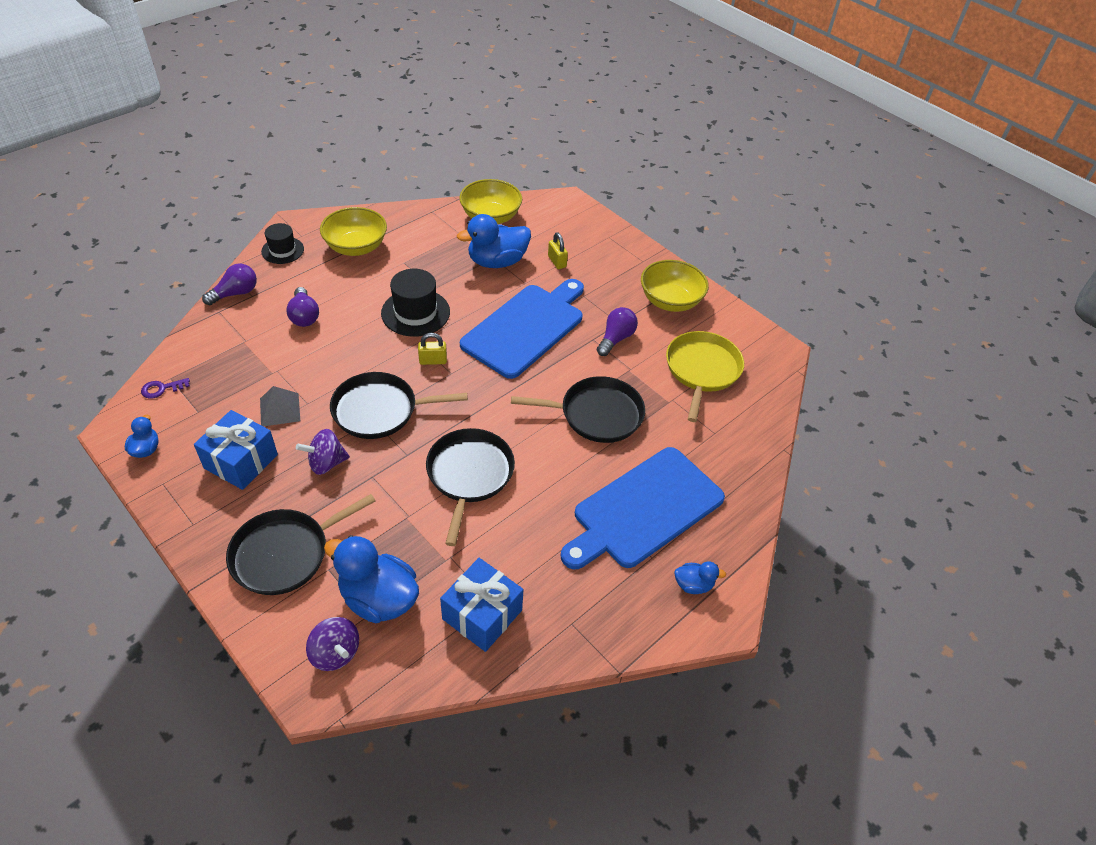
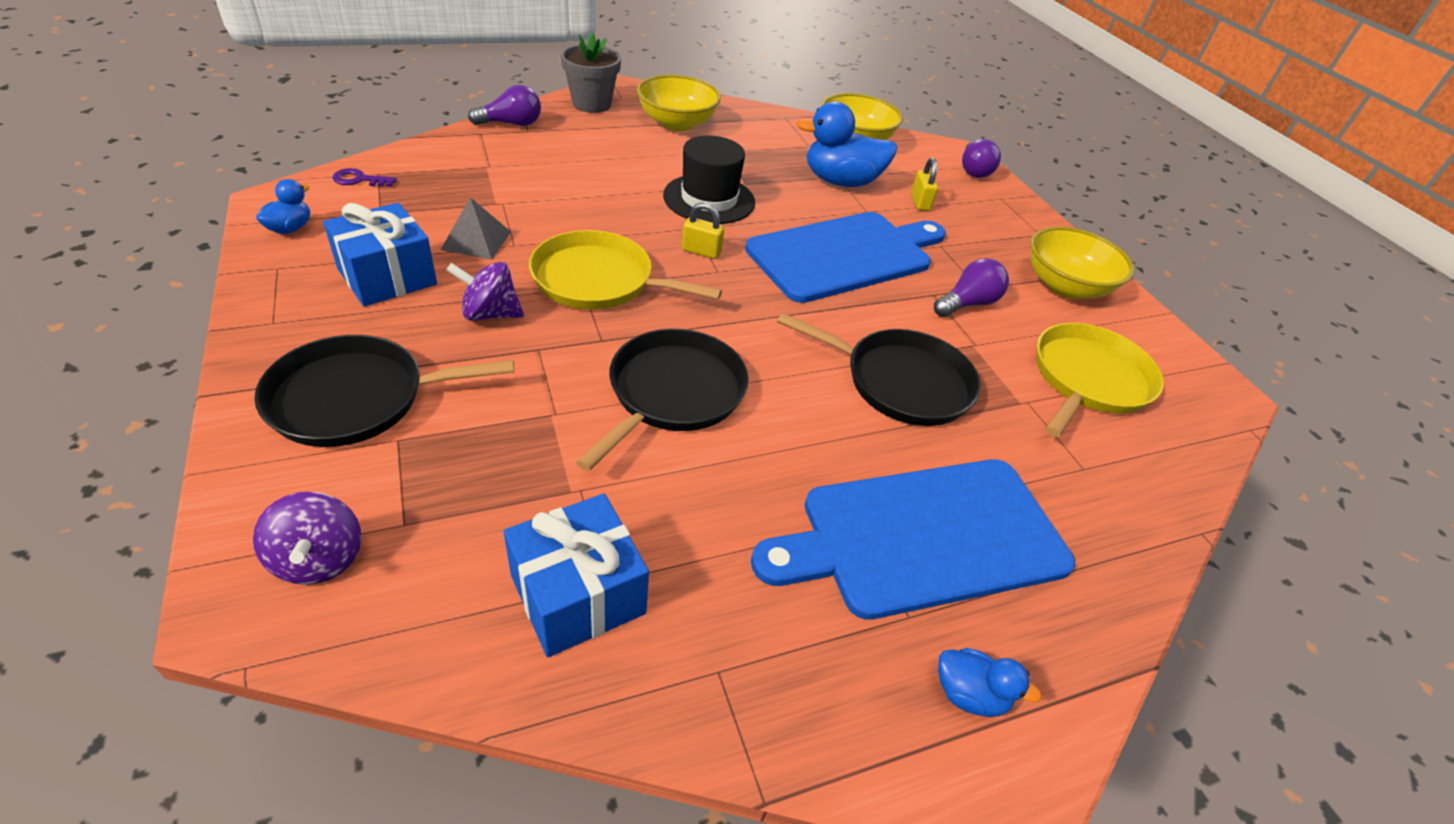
camera: 20 degrees right, 5 degrees down
(282, 250) = (591, 104): black hat -> grey flower pot
(304, 316) = (573, 164): purple light bulb -> purple light bulb (974, 170)
(378, 598) = (438, 506): blue duck -> none
(380, 410) = (599, 280): black pan -> yellow pan

